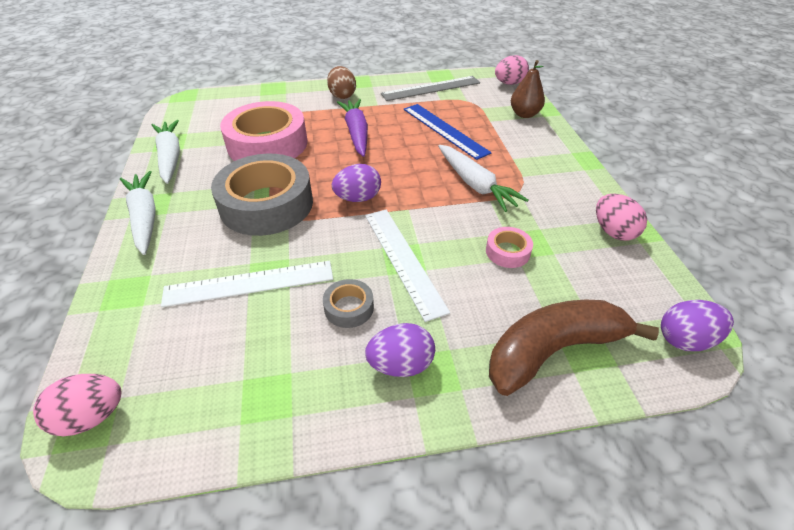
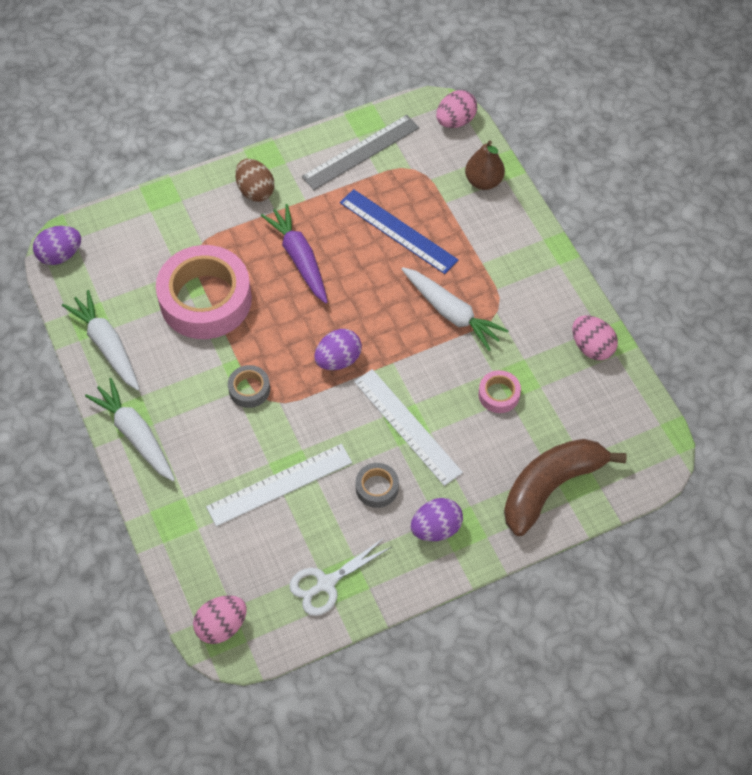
camera: 15 degrees left, 15 degrees up
(242, 397) = (326, 583): none -> white scissors
(266, 204) = (249, 389): grey tape -> grey tape, size x0.43
(685, 339) = (651, 452): purple egg -> purple egg (60, 255)

